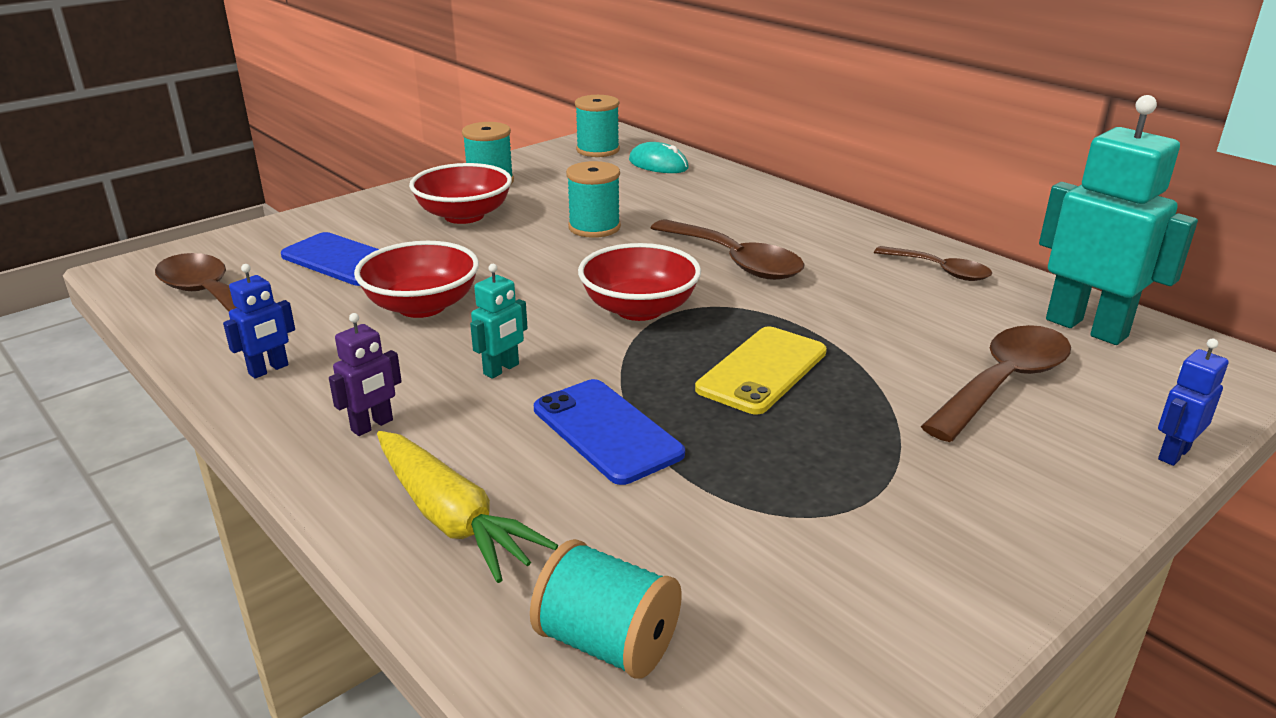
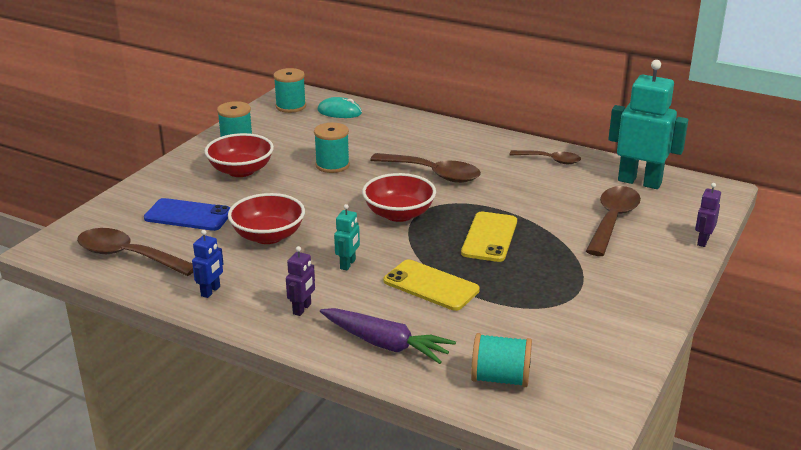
camera: 20 degrees left, 0 degrees up
(452, 518) = (386, 344): yellow carrot -> purple carrot
(606, 431) = (431, 285): blue phone -> yellow phone
(1173, 454) = (702, 241): blue robot -> purple robot

